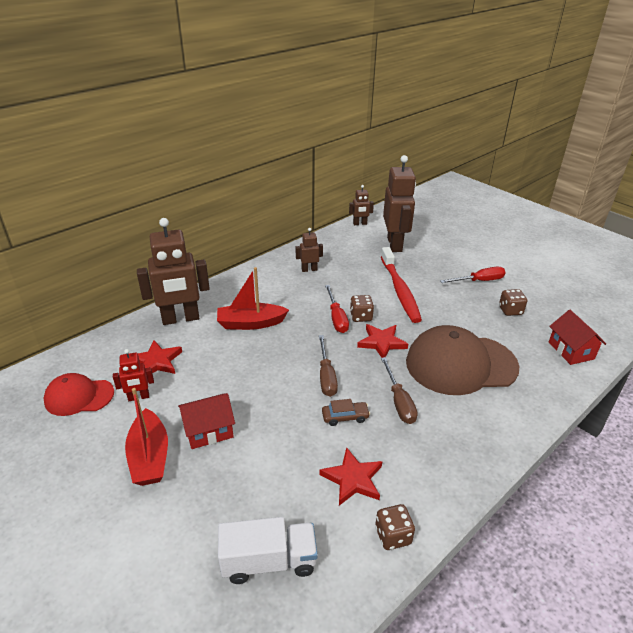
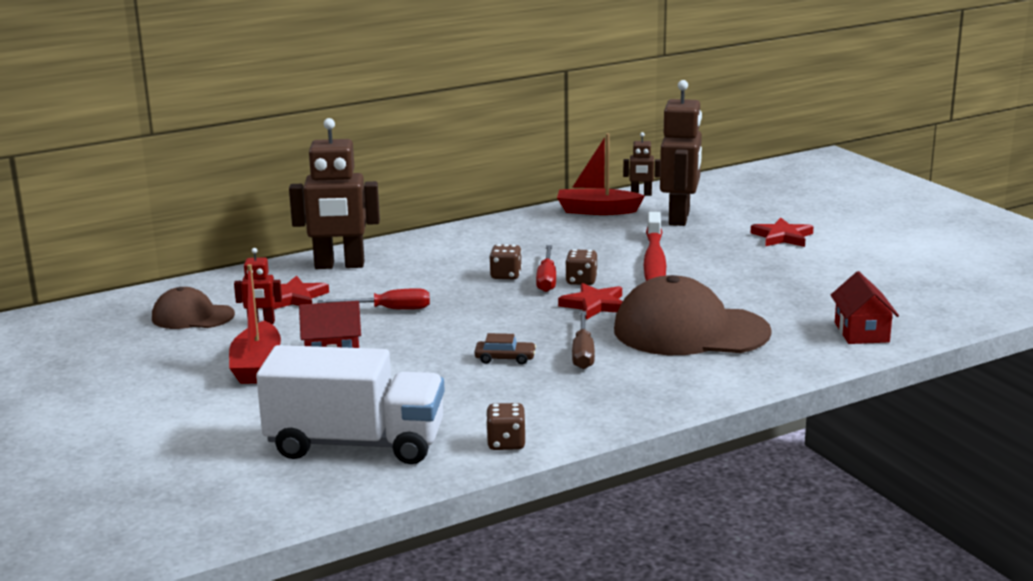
camera: 15 degrees right, 15 degrees down
(79, 397) = (192, 316): red cap -> brown cap
(250, 323) = (428, 276): red boat -> red boat (597, 211)
(269, 561) = (356, 444): white truck -> white truck, size x1.62
(309, 269) = (536, 234): brown robot -> none
(326, 376) = (501, 326): brown screwdriver -> none
(353, 479) = (485, 402): red star -> red star (782, 237)
(479, 281) = (780, 261): red screwdriver -> red screwdriver (388, 310)
(510, 310) = (803, 291): brown dice -> brown dice (506, 275)

